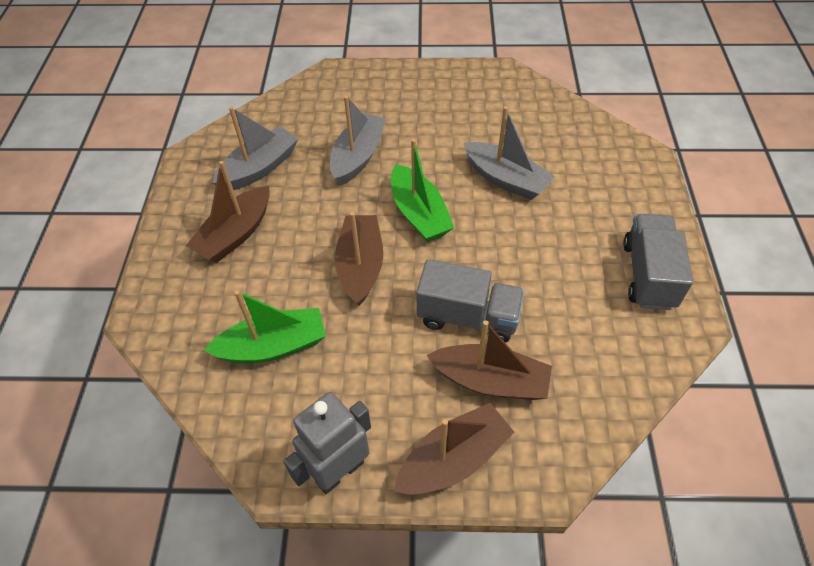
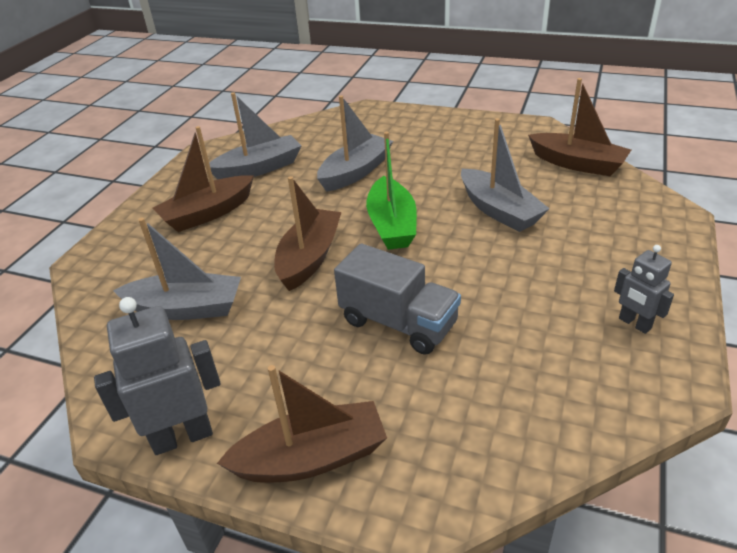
camera: 20 degrees right, 15 degrees down
(273, 346) = (186, 308): green boat -> grey boat
(490, 381) = (394, 389): brown boat -> brown boat (577, 164)
(648, 275) = (634, 324): grey truck -> grey robot

